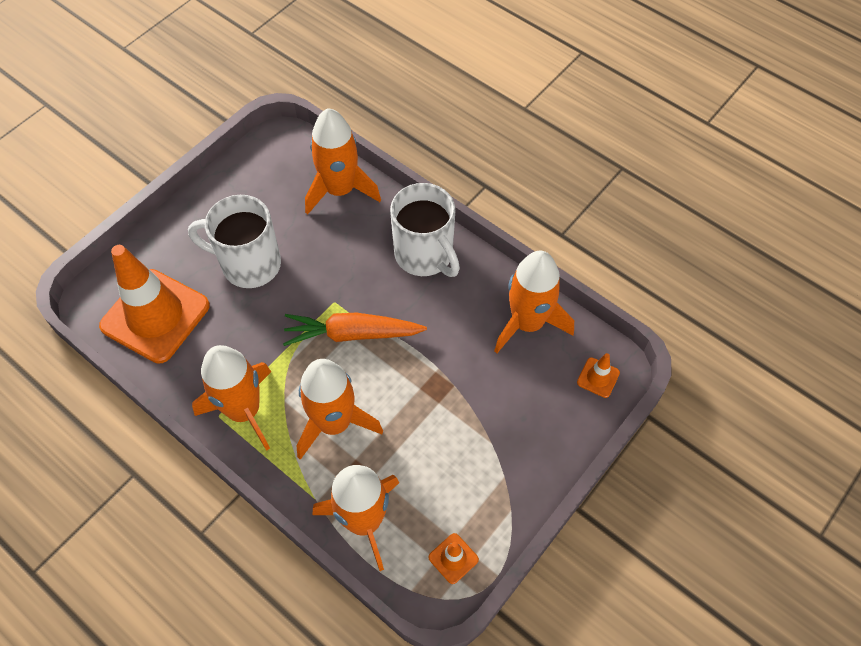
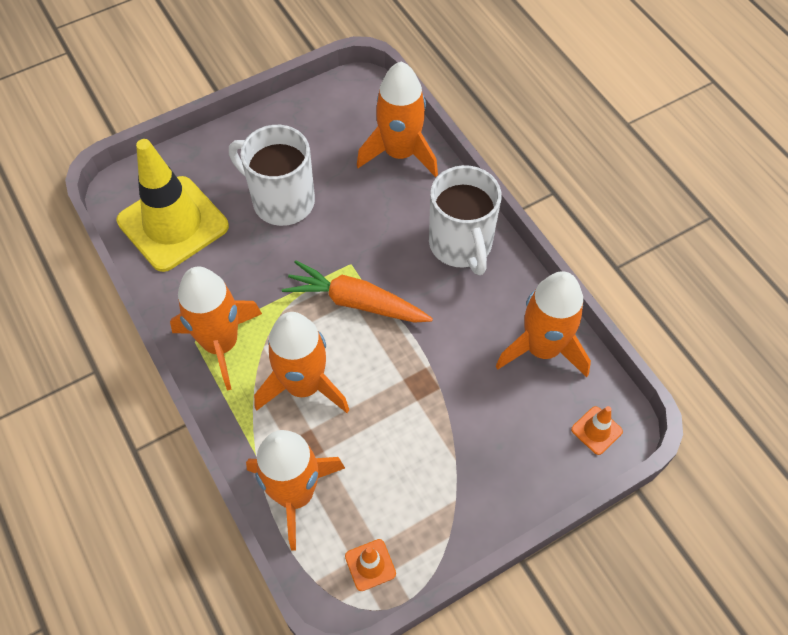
camera: 20 degrees right, 0 degrees up
(155, 316) = (173, 224): orange traffic cone -> yellow traffic cone

